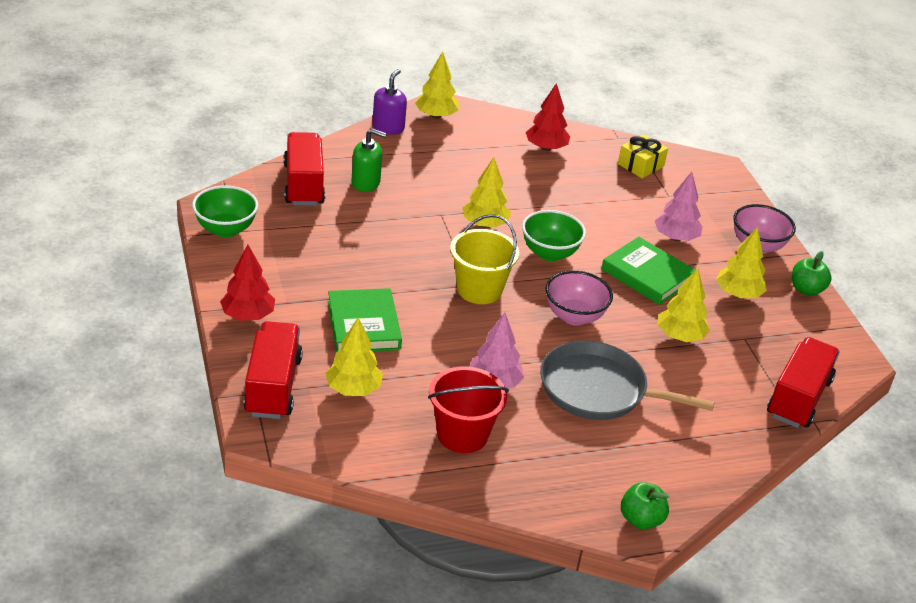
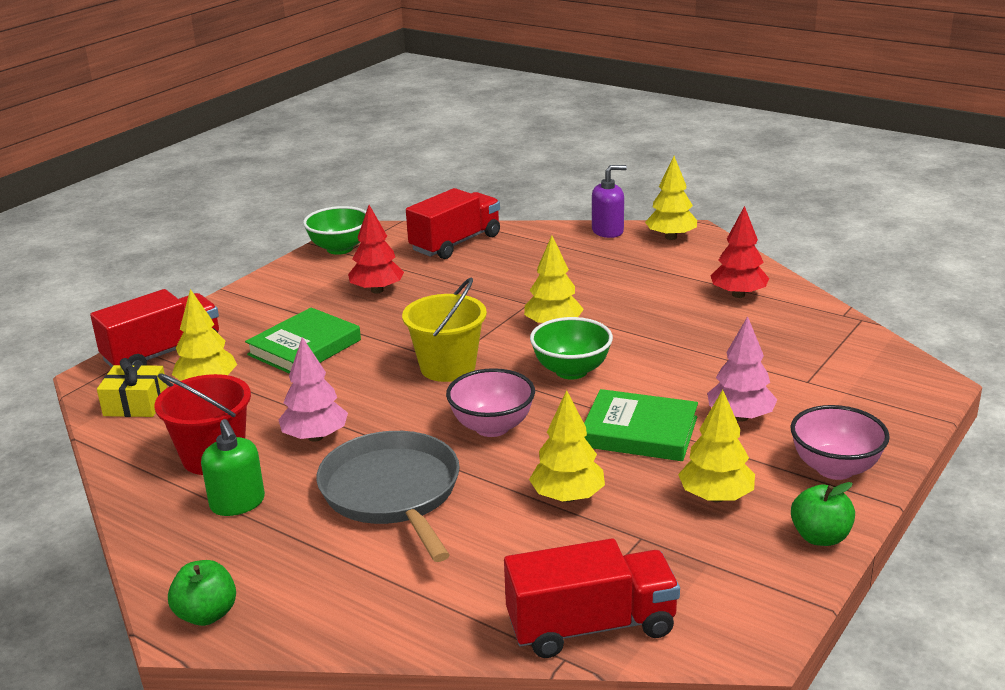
camera: 55 degrees right, 10 degrees down
(248, 316) = (241, 304): red tree -> red tree (377, 290)
(366, 183) = (508, 260): green soap dispenser -> green soap dispenser (237, 503)
(640, 165) = (824, 344): yellow gift -> yellow gift (136, 404)
(647, 275) = (639, 432): green book -> green book turned 75 degrees counterclockwise

